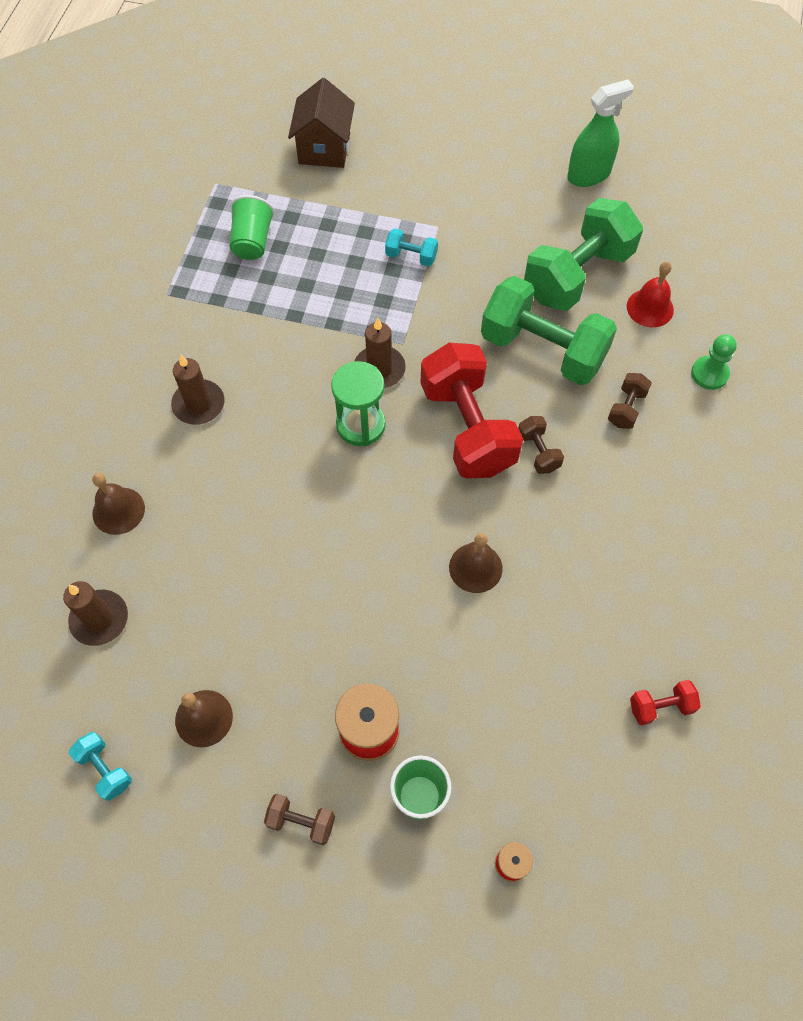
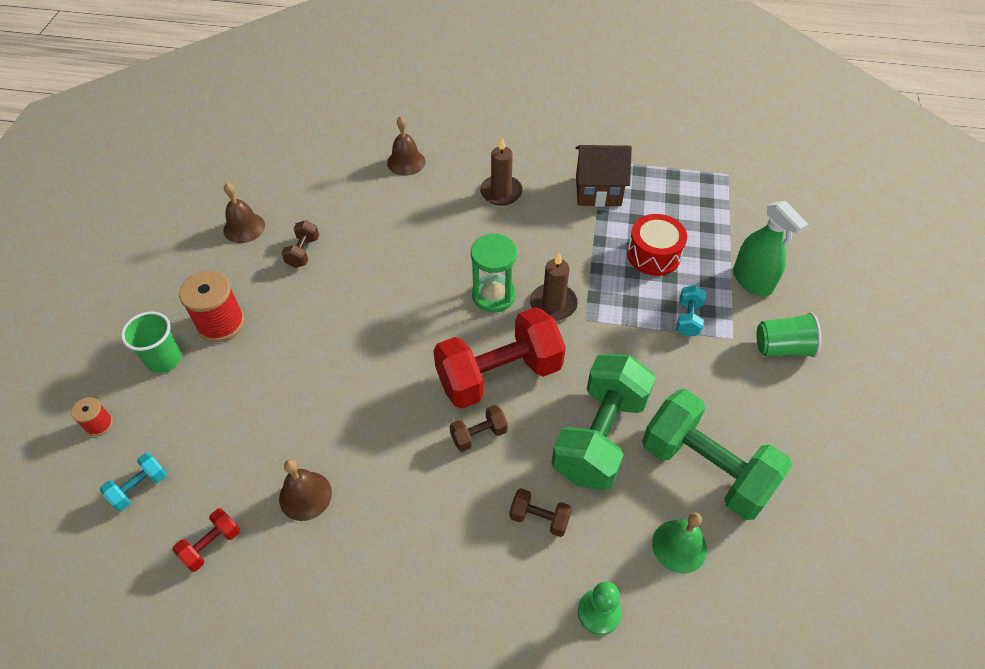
camera: 85 degrees right, 10 degrees down
(99, 619) = (322, 165): brown candle -> none
(105, 769) = (216, 184): turquoise dumbbell -> turquoise dumbbell (139, 488)
(252, 241) = (671, 205): green cup -> green cup (782, 347)
(301, 821) = (160, 289): brown dumbbell -> brown dumbbell (303, 252)
(323, 270) = (653, 255): none -> red drum
(324, 148) = (798, 242): brown house -> brown house (598, 191)
(475, 567) = (357, 388): brown bell -> brown bell (305, 495)
(588, 175) = (858, 480): green spray bottle -> green spray bottle (752, 281)
(650, 308) = (679, 546): red bell -> green bell
(660, 706) = (211, 545): red dumbbell -> red dumbbell turned 60 degrees clockwise

